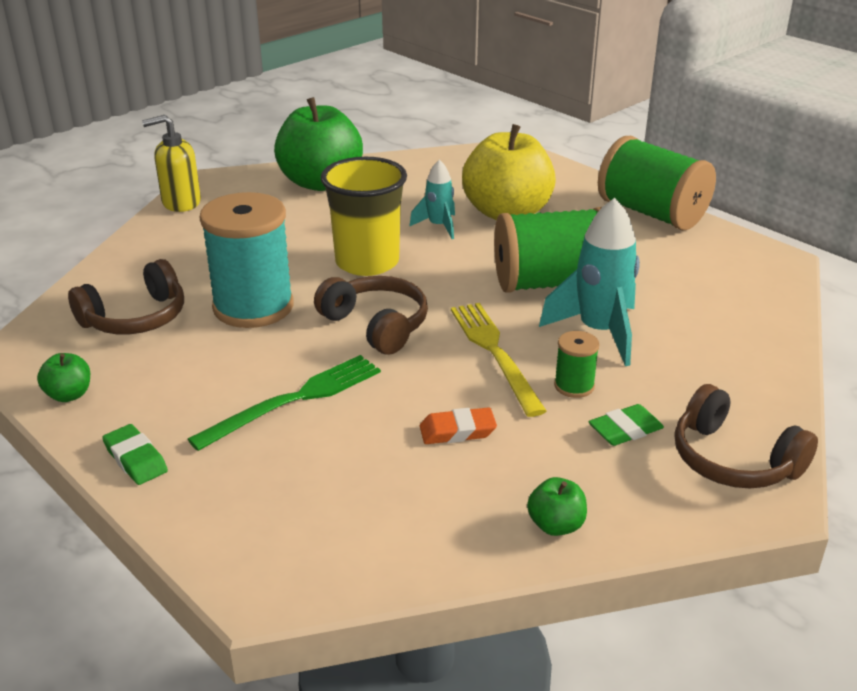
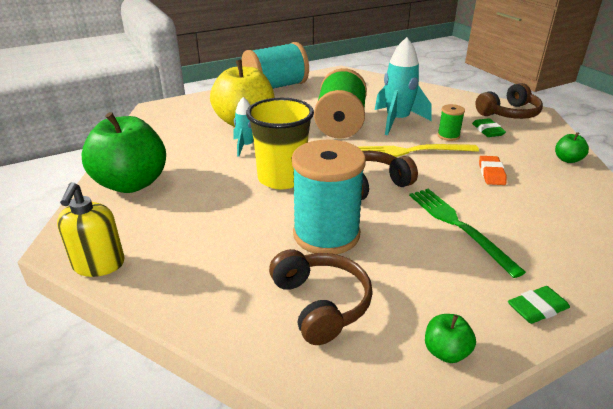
camera: 75 degrees left, 0 degrees up
(651, 213) = (275, 87): green spool -> turquoise spool

